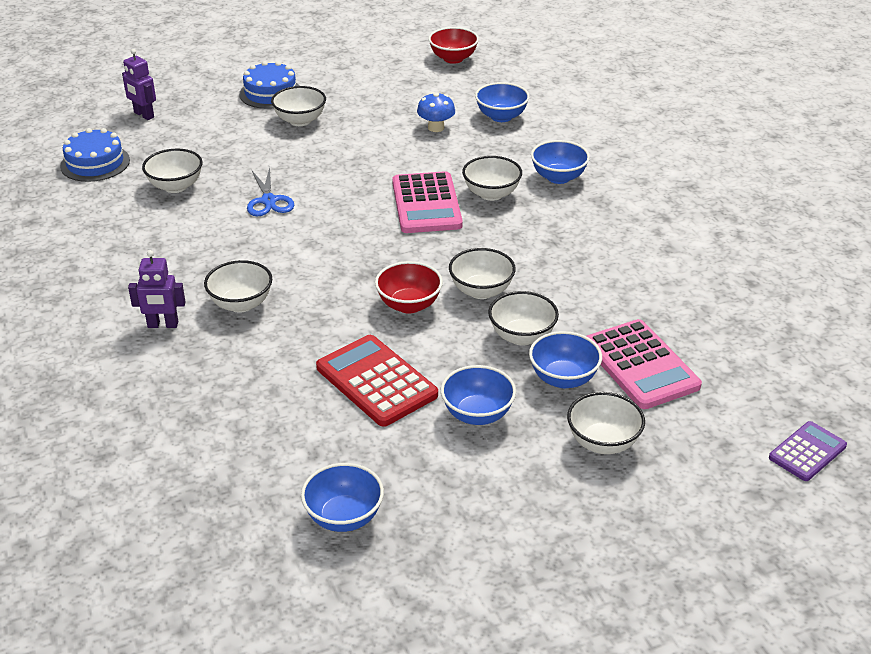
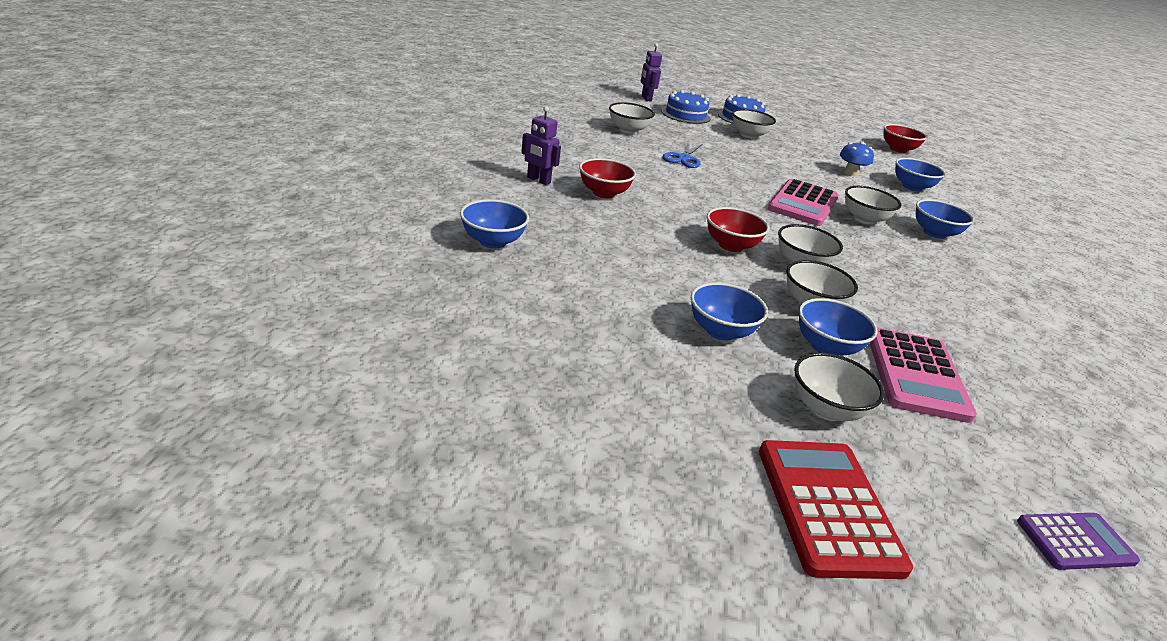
camera: 30 degrees right, 5 degrees down
(95, 163) = (590, 104): blue cake -> blue cake (685, 115)
(241, 304) = (604, 193): white bowl -> red bowl
(344, 517) = (533, 335): blue bowl -> blue bowl (493, 241)
(376, 381) = (656, 273): red calculator -> red calculator (827, 507)

